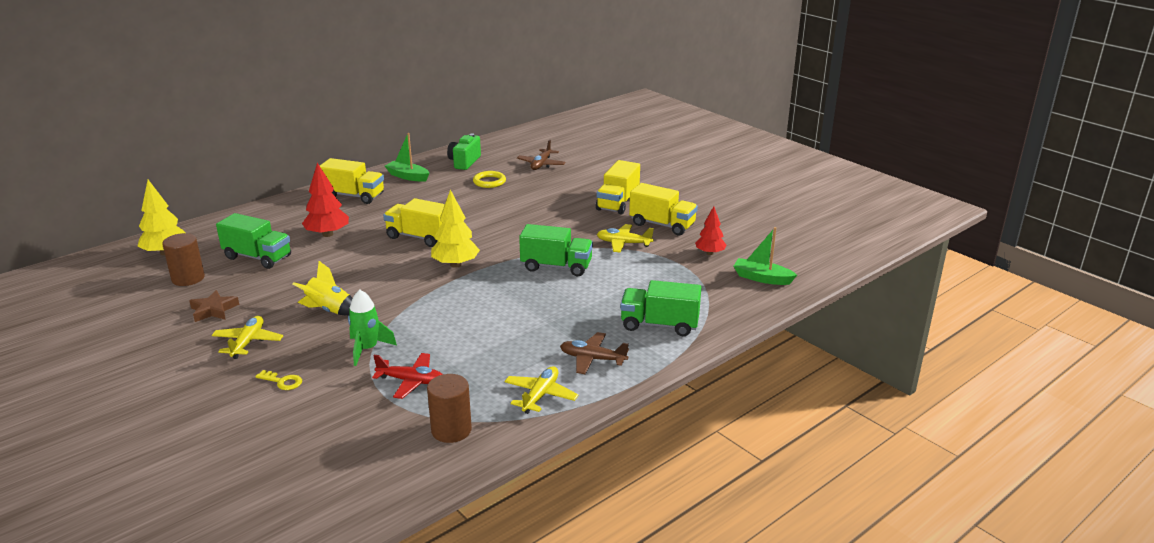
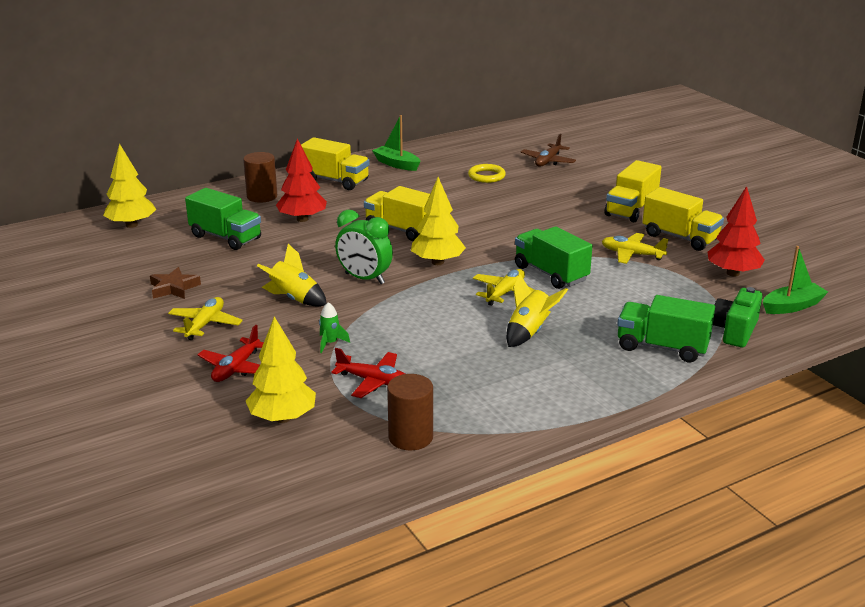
camera: 10 degrees right, 0 degrees up
(188, 278) = (151, 253): brown cylinder -> brown cylinder (262, 196)
(282, 382) = (236, 368): yellow key -> red plane
(332, 424) = (282, 418): none -> yellow tree
(367, 349) = (330, 343): green rocket -> green rocket, size x0.61
(391, 285) = (364, 279): none -> green clock
(464, 162) = (461, 153): green camera -> green camera (735, 331)
(540, 395) = (514, 411): yellow plane -> yellow plane (505, 293)
(544, 322) = (529, 332): none -> yellow rocket
(556, 266) = (551, 273): green truck -> green truck turned 150 degrees counterclockwise
(592, 359) = (579, 377): brown plane -> none
(710, 253) = (733, 273): red tree -> red tree, size x1.53
(762, 278) = (792, 306): green boat -> green boat turned 120 degrees clockwise

